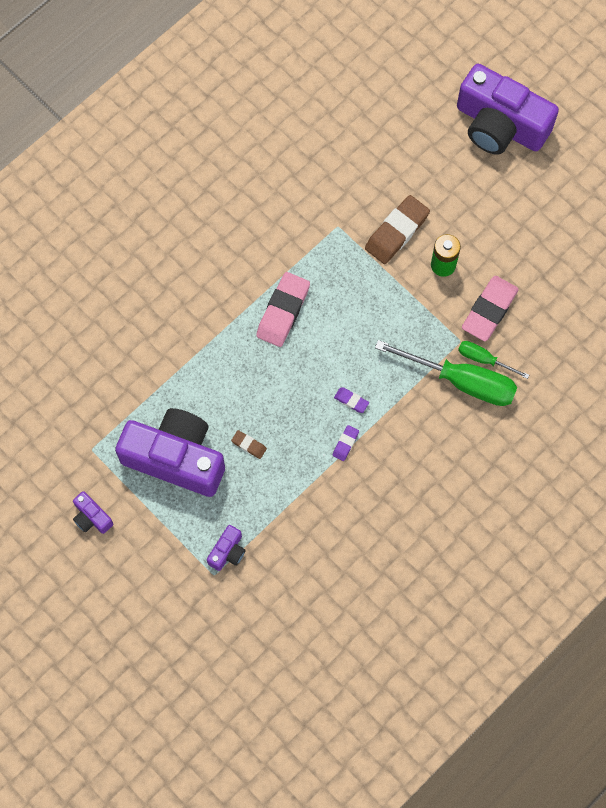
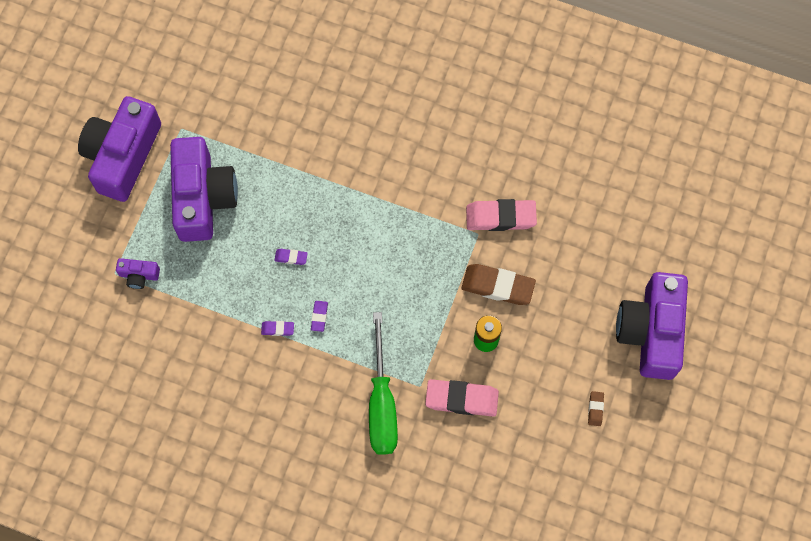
camera: 65 degrees right, 0 degrees up
(92, 517) = (123, 155): purple camera -> purple camera, size x2.41
(249, 445) = (240, 250): brown eraser -> brown eraser (595, 409)
(279, 401) = (291, 257): none -> purple eraser
(283, 311) = (375, 224): pink eraser -> pink eraser (500, 217)
(484, 359) = (412, 414): green screwdriver -> none

